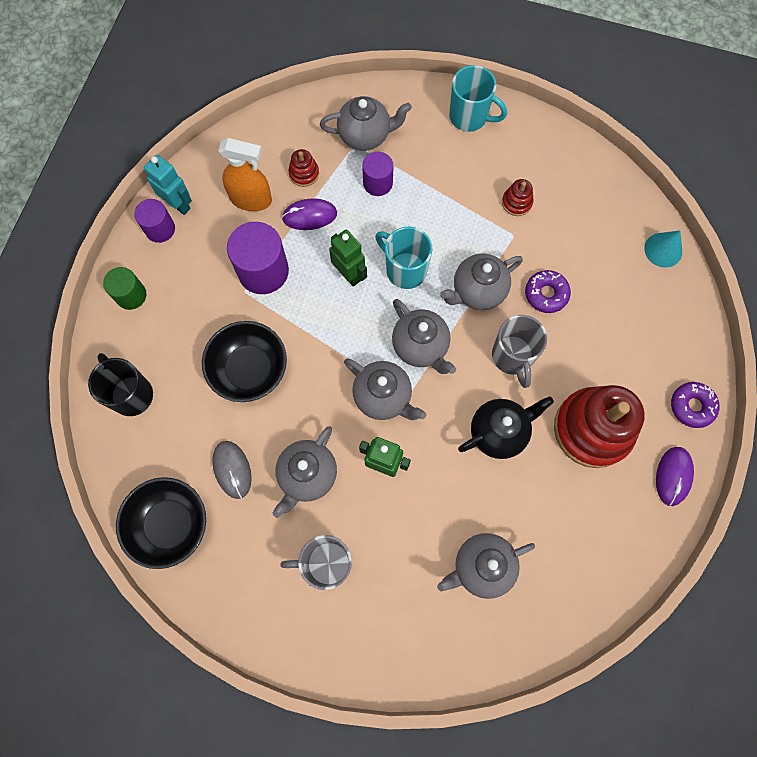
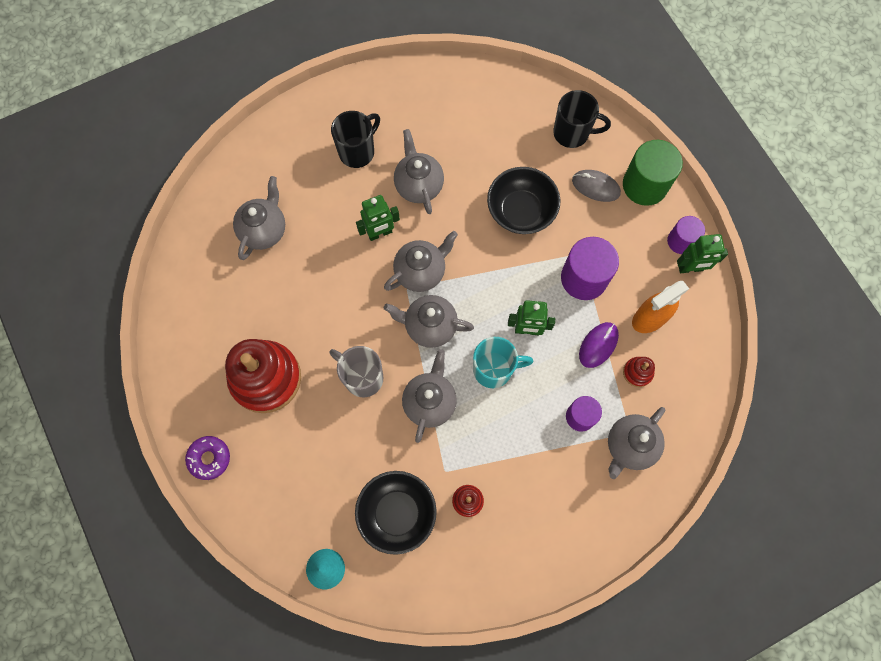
camera: 135 degrees right, 0 degrees up
(131, 295) = (645, 185): green cylinder -> green cylinder, size x1.65
(170, 524) = (467, 91): black bowl -> black bowl (397, 513)
(178, 204) = (690, 268): turquoise robot -> green robot
(232, 469) = (466, 149): grey mouse -> grey mouse (595, 187)
(326, 563) = (357, 151): grey mug -> black mug
(383, 397) = (421, 272): grey teapot -> grey teapot turned 150 degrees clockwise
(469, 117) = (573, 542): turquoise mug -> none
(499, 432) = (326, 318): black teapot -> none
(546, 294) = (380, 446): purple donut -> none
(673, 476) = (186, 396): purple mouse -> none

